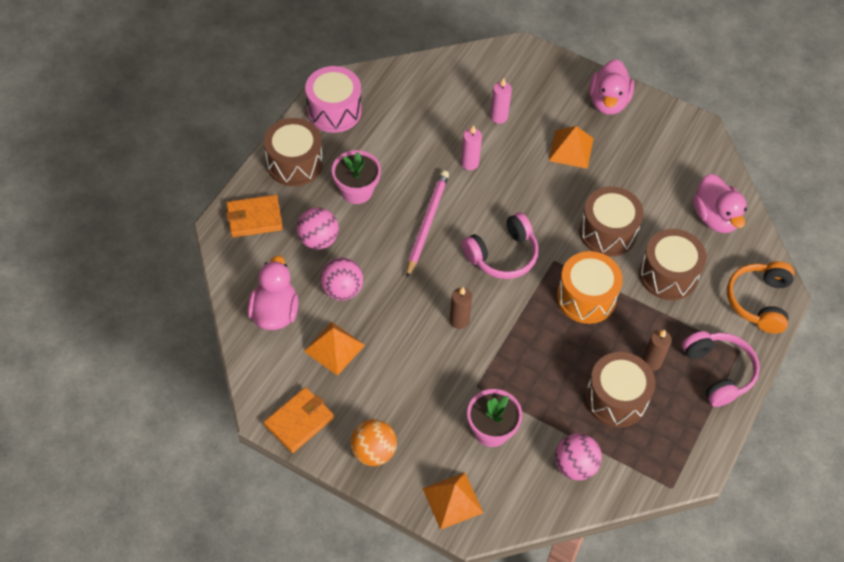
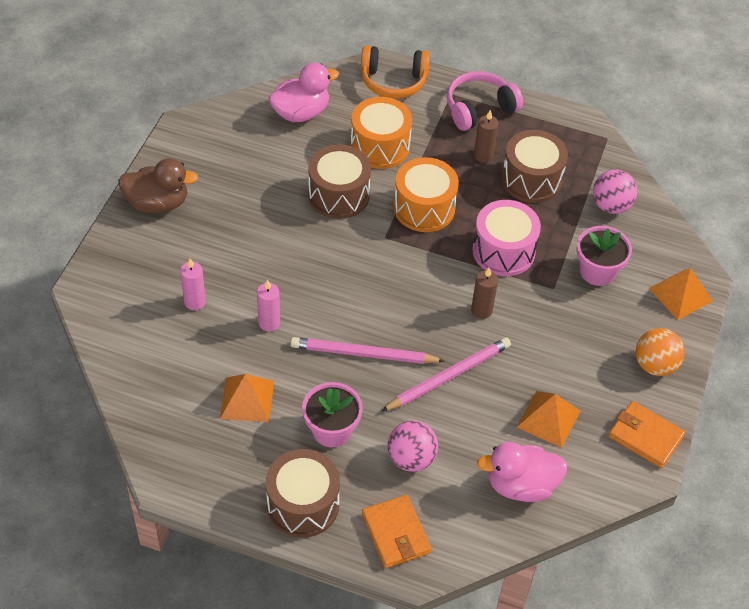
camera: 100 degrees left, 5 degrees down
(334, 111) = (210, 475): pink drum -> pink drum (503, 251)
(342, 290) = (473, 423): pink ball -> none
(393, 281) = (448, 376): none -> pink pencil
(502, 255) = (389, 281): pink headphones -> none
(571, 149) = (232, 232): orange pyramid -> orange pyramid (247, 399)
(608, 102) = (158, 203): pink duck -> brown duck
(668, 275) = (380, 146): brown drum -> orange drum

